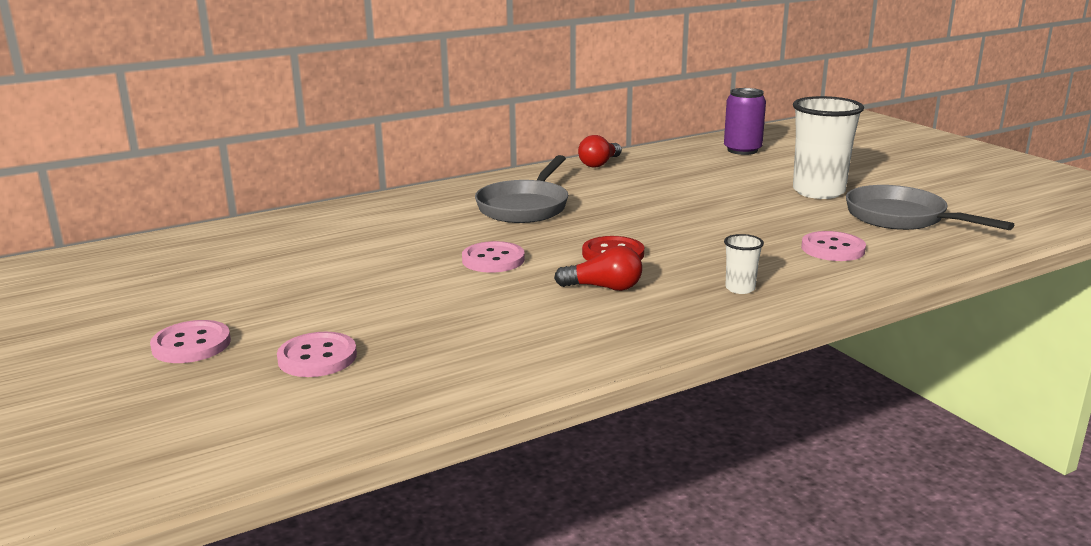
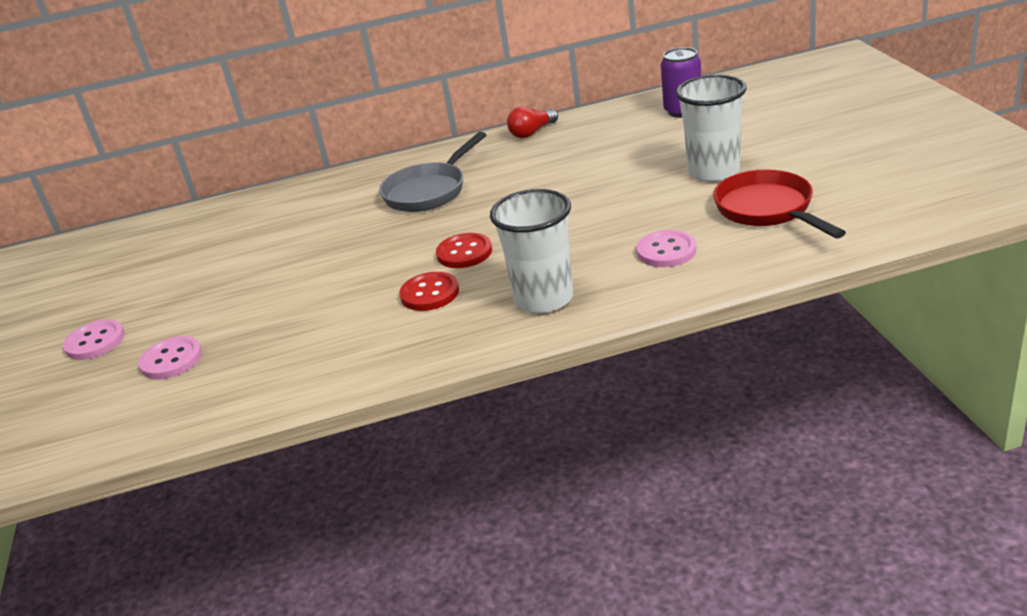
camera: 20 degrees right, 10 degrees up
(493, 260) = (362, 257): pink button -> none
(604, 288) = (430, 293): red light bulb -> red button
(740, 288) = (544, 299): white cup -> white cup, size x2.22
(902, 218) = (768, 210): grey pan -> red pan

